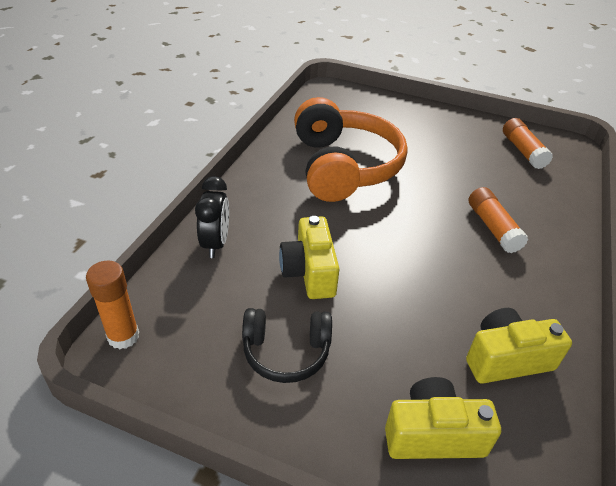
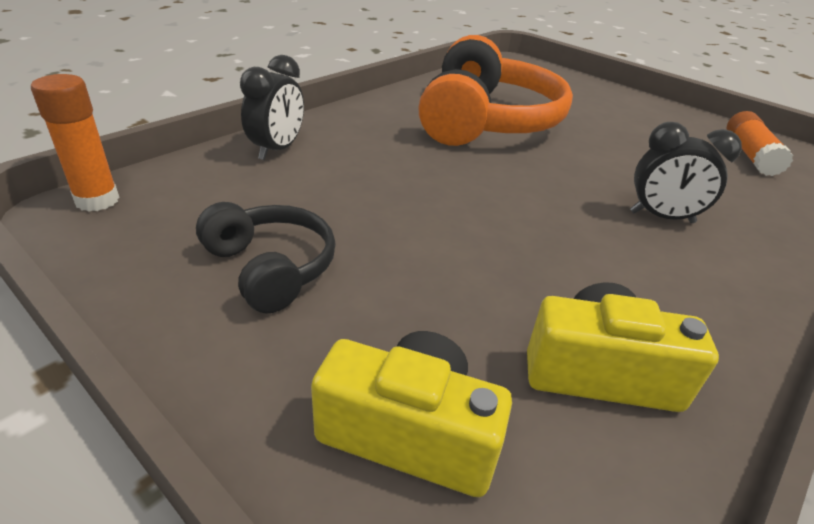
camera: 20 degrees right, 5 degrees down
(286, 352) = (271, 268): black headphones -> black headphones turned 150 degrees counterclockwise
(309, 272) = (368, 199): yellow camera -> none
(493, 227) = (661, 217): orange glue stick -> black clock

